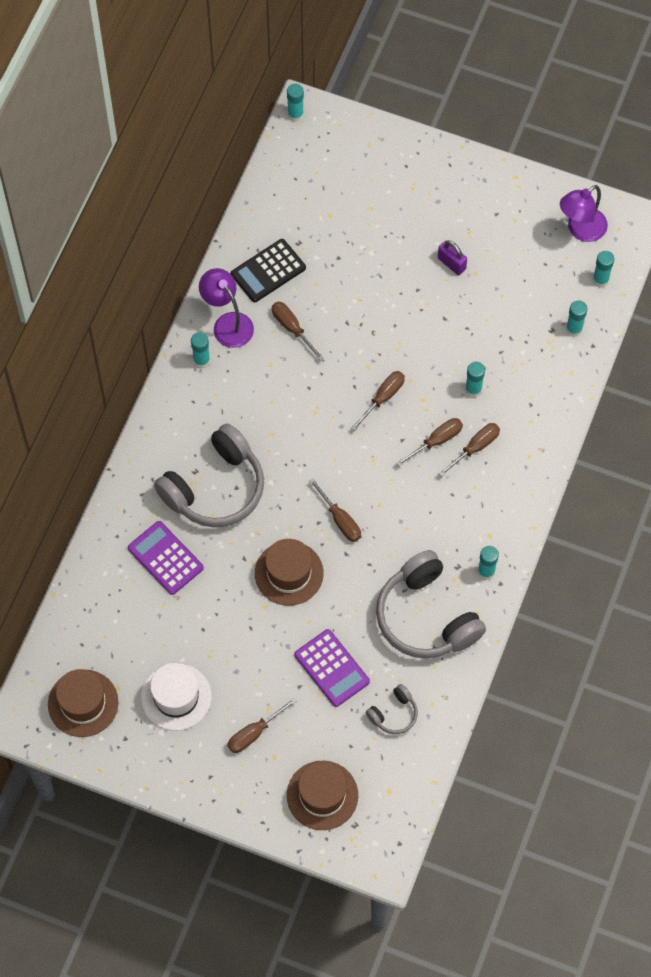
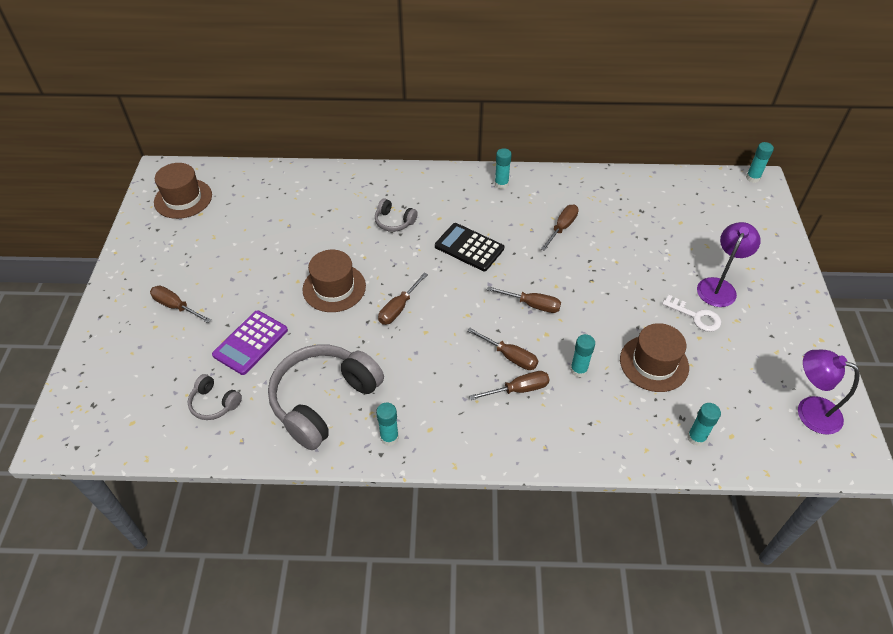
camera: 70 degrees right, 15 degrees down
(165, 558) = (321, 210): purple calculator -> none
(176, 697) = (200, 249): white hat -> none
(215, 488) = (394, 221): grey headphones -> grey headphones, size x0.46
(228, 323) = (542, 190): purple lamp -> purple lamp (719, 286)
(268, 271) = (603, 200): black calculator -> black calculator (469, 247)
(322, 795) = (121, 371): brown hat -> brown hat (654, 363)
(451, 263) = (696, 316): purple padlock -> white key
(475, 447) = (519, 389): brown screwdriver -> brown screwdriver turned 45 degrees counterclockwise
(600, 280) = (768, 446): turquoise glue stick -> none

